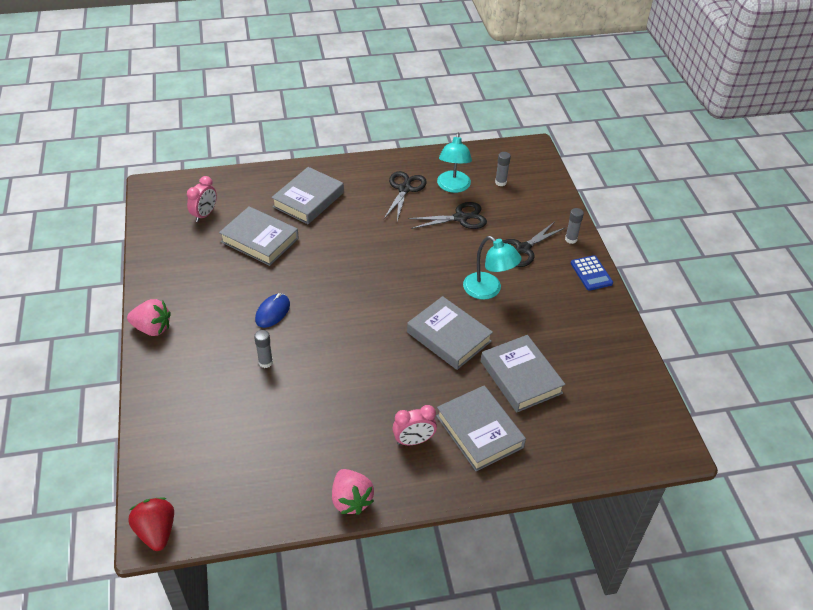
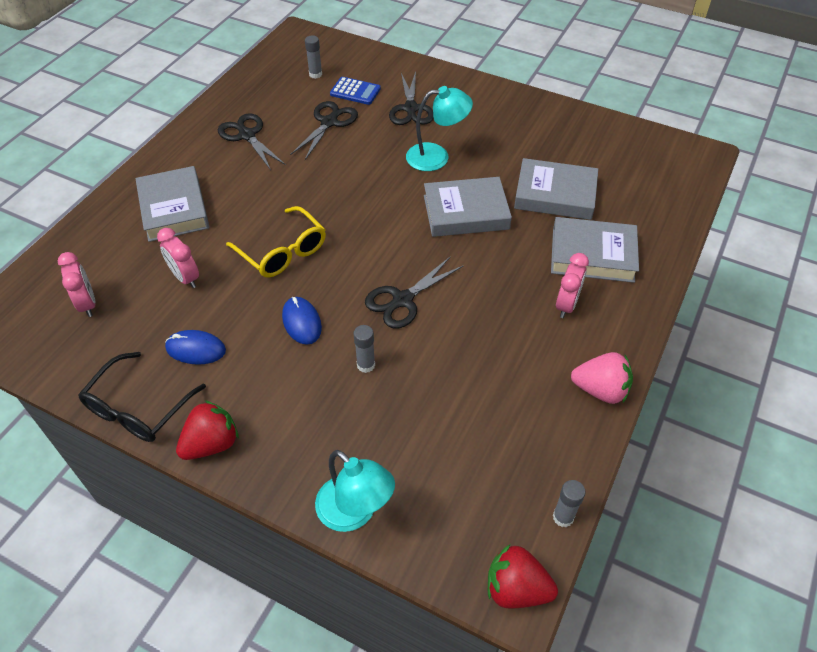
camera: 50 degrees left, 5 degrees up
(152, 283) = (139, 408): none -> black glasses
(152, 328) = (212, 444): pink strawberry -> red strawberry
(211, 279) = (196, 349): none -> blue mouse
(260, 240) = (185, 278): grey book -> pink clock
(321, 268) = (282, 251): none -> yellow glasses
(335, 349) = (402, 300): none -> black scissors
(453, 187) = (284, 104): turquoise lamp -> turquoise lamp (355, 512)
(571, 239) = (431, 76): grey glue stick -> grey glue stick (563, 517)
(591, 273) = (481, 88): blue calculator -> blue calculator (355, 91)

